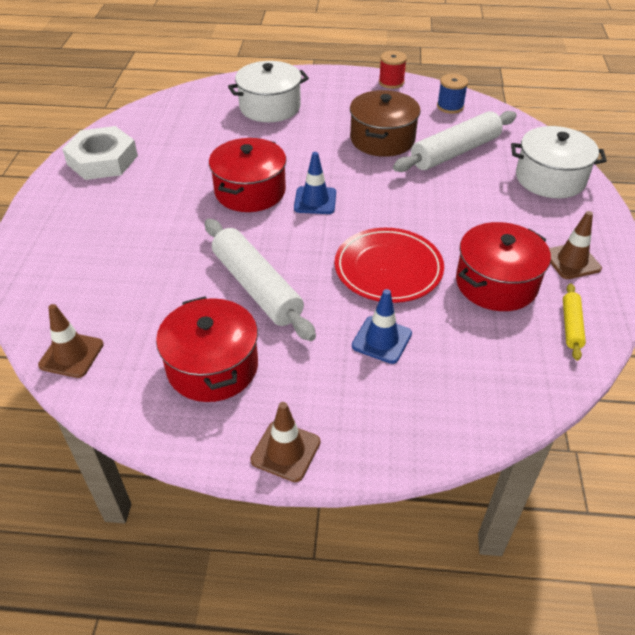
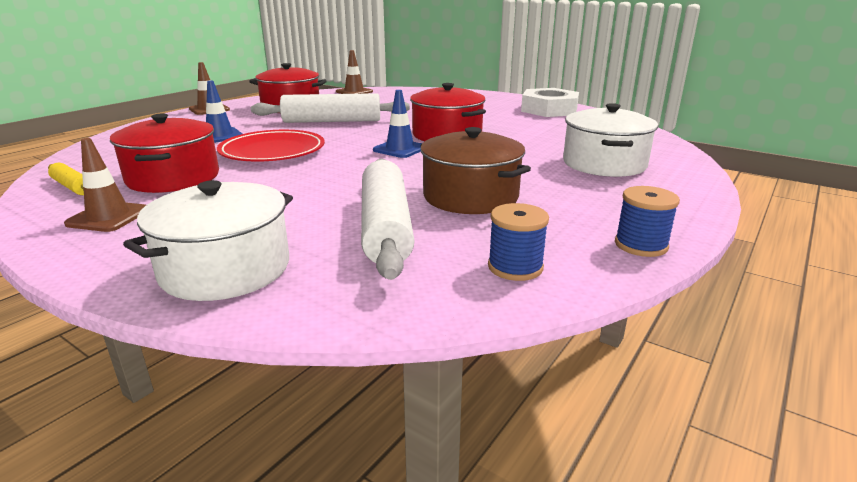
camera: 120 degrees right, 20 degrees down
(391, 82) = (641, 245): red spool -> blue spool

